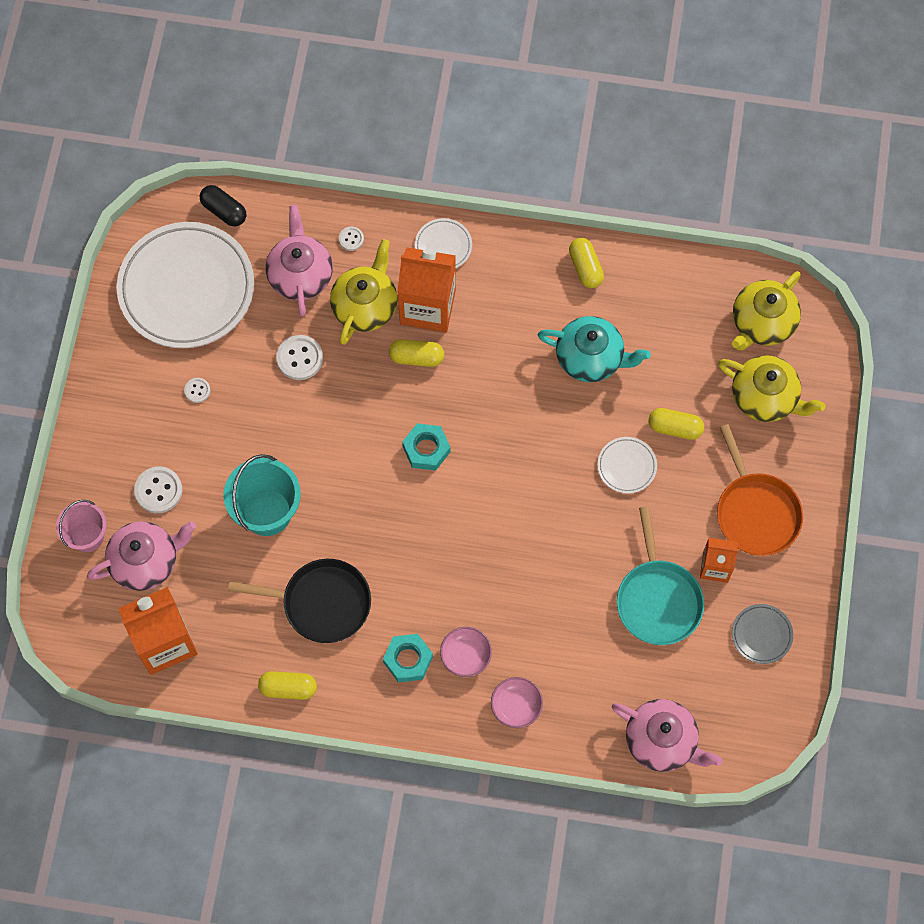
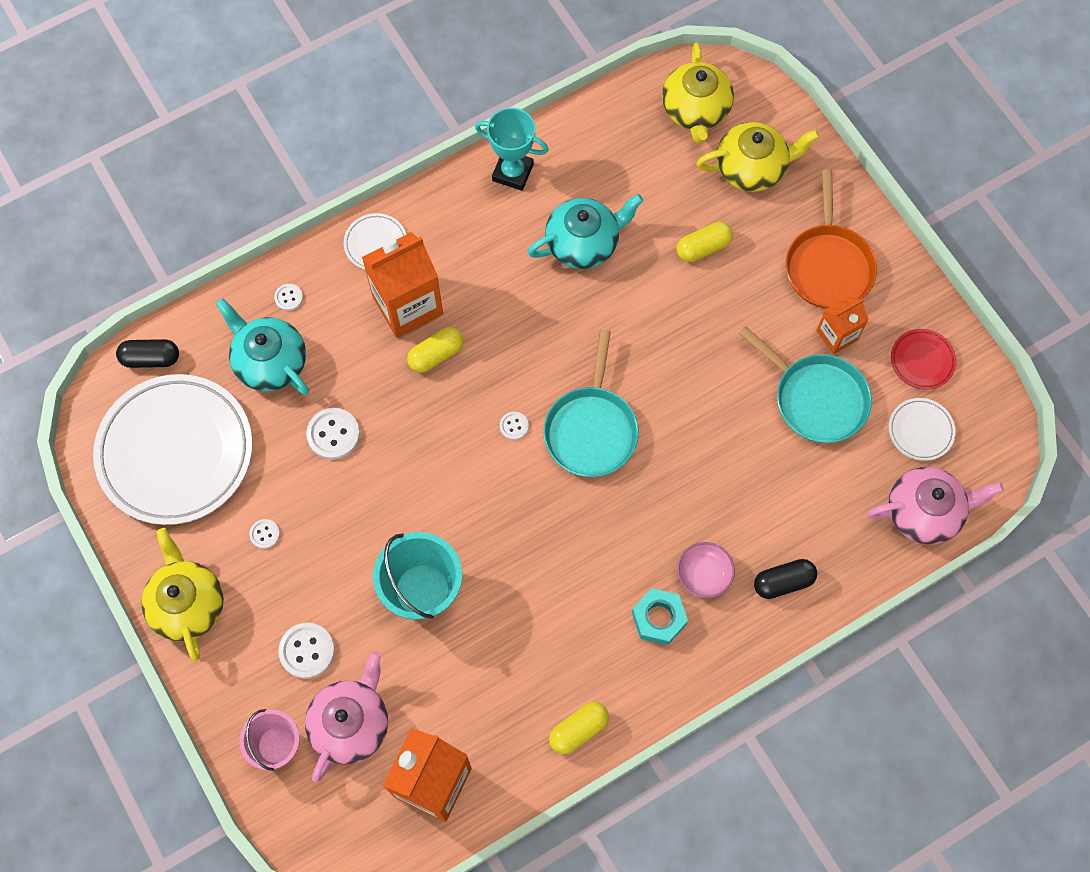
camera: 40 degrees left, 0 degrees up
(300, 274) = (270, 362): pink teapot -> turquoise teapot
(322, 603) = (541, 631): black pan -> none
(365, 306) = (352, 345): yellow teapot -> yellow teapot (187, 604)
(426, 449) = (514, 426): turquoise nut -> white button
(477, 494) = (591, 430): none -> turquoise pan
(516, 706) = (783, 582): pink bowl -> black capsule
(585, 268) = (513, 172): yellow capsule -> turquoise trophy
(626, 466) = (693, 309): white plate -> white plate (920, 430)
(756, 512) = (828, 266): orange pan -> orange pan turned 60 degrees clockwise
(761, 635) = (922, 361): grey plate -> red plate

